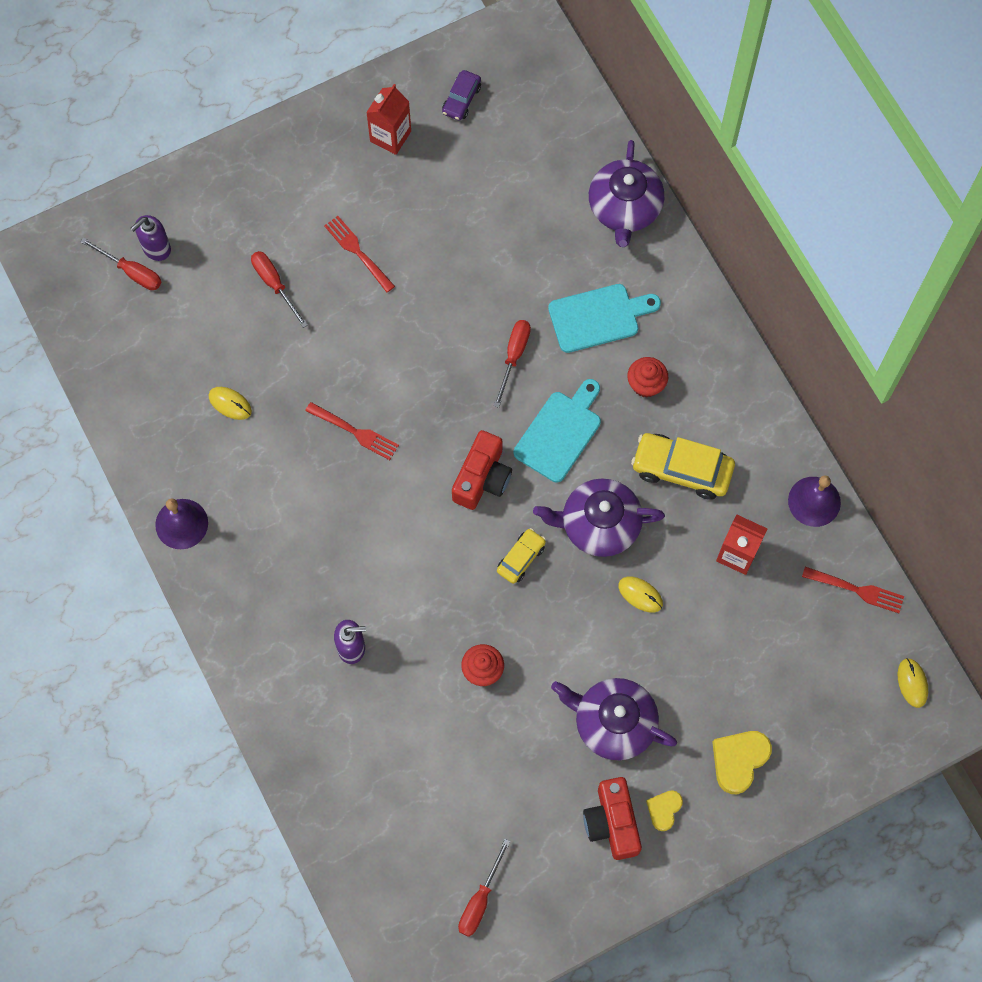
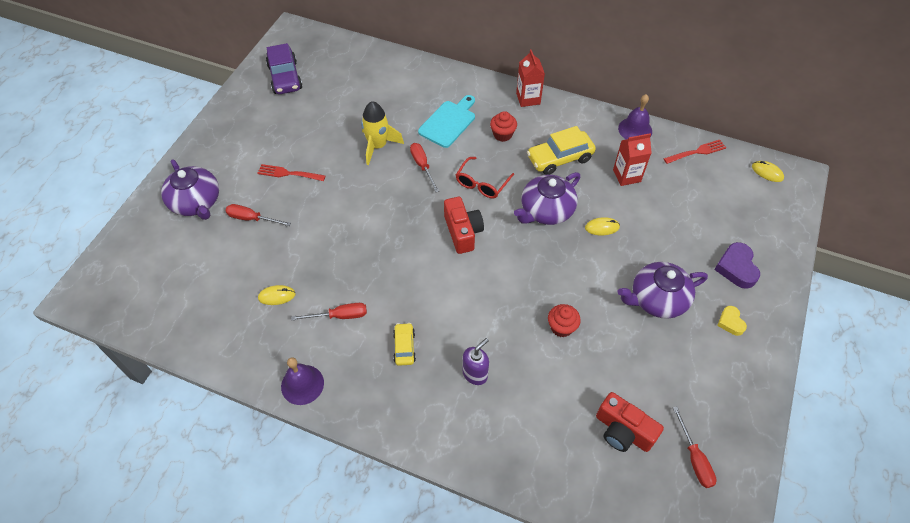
camera: 40 degrees left, 15 degrees down
(131, 272) = (151, 269): red screwdriver -> red screwdriver (339, 316)
(156, 248) = (158, 247): purple soap dispenser -> none
(354, 432) = (367, 259): red fork -> none
(390, 136) = (260, 113): red carton -> red carton (528, 98)
(461, 99) = (285, 77): purple car -> purple car, size x1.76
(487, 289) = (378, 146): none -> yellow rocket
(521, 558) = (523, 255): yellow car -> yellow car (404, 347)
(560, 433) = (482, 183): turquoise cutting board -> red glasses
(612, 822) = (713, 351): red camera -> red camera (623, 431)
(624, 208) = (414, 72): purple teapot -> purple teapot (196, 202)
(739, 761) = (736, 268): yellow heart -> purple heart

